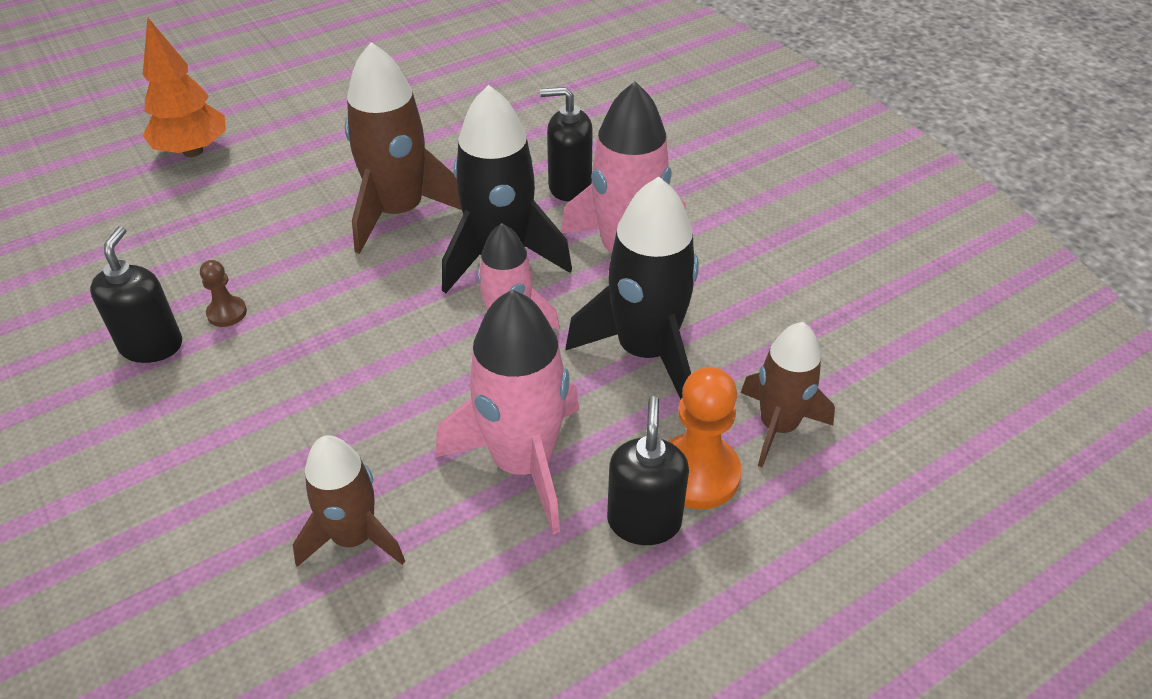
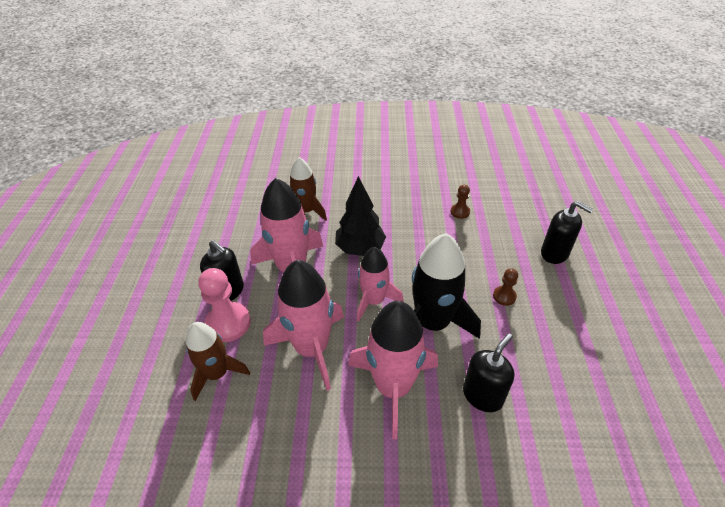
camera: 125 degrees right, 0 degrees up
(151, 345) = (454, 187): black soap dispenser -> black soap dispenser (554, 253)
(193, 151) = (614, 233): orange tree -> none
(399, 212) = (504, 296): brown rocket -> brown pawn
(408, 396) = (360, 249): none -> black tree
(645, 351) = (312, 348): black rocket -> pink rocket
(697, 474) = (228, 323): orange pawn -> pink pawn

